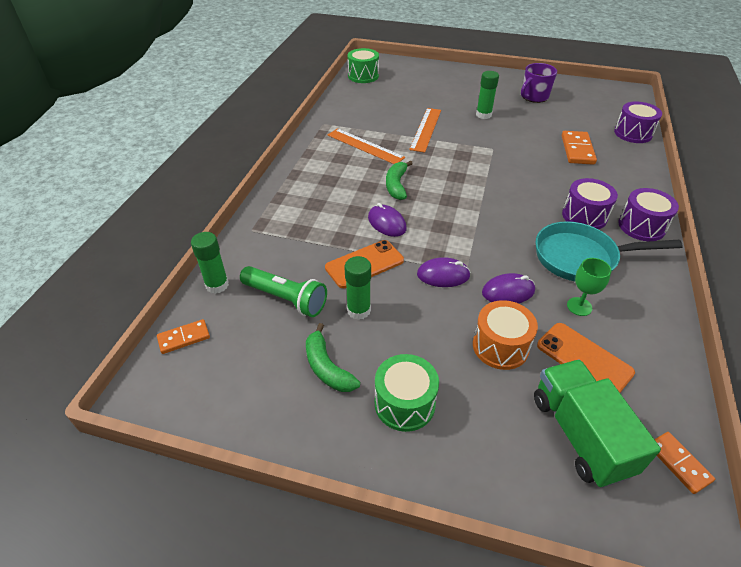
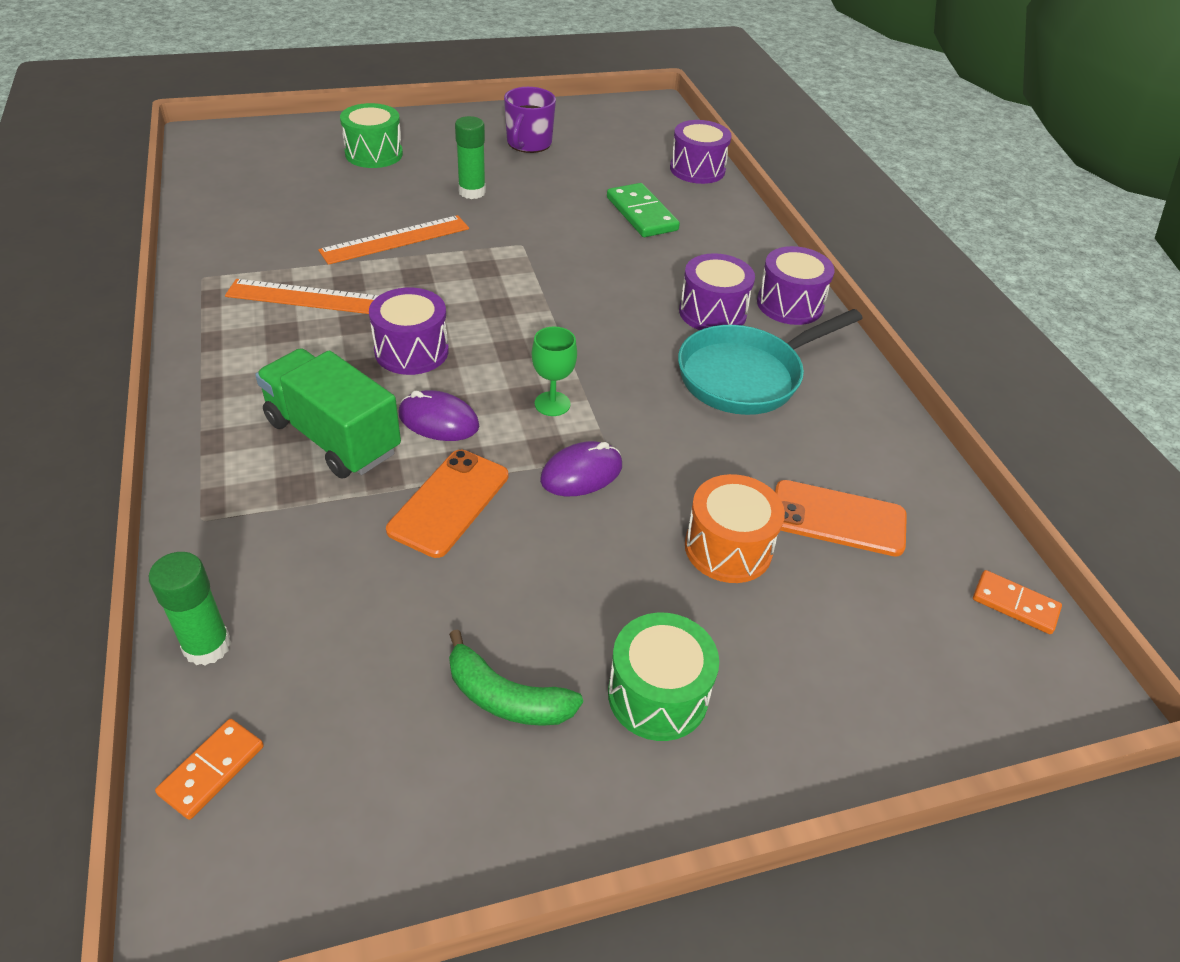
camera: 35 degrees left, 0 degrees up
(286, 299) = (356, 616): green flashlight -> none
(358, 310) = (492, 582): green glue stick -> none
(363, 76) = (217, 169): green drum -> green drum (374, 154)
(396, 185) = (411, 351): green banana -> purple drum
(426, 129) = (395, 240): orange ruler -> orange ruler turned 75 degrees clockwise
(508, 292) = (686, 463): purple mouse -> none
(577, 150) = (641, 214): orange domino -> green domino
(579, 306) = (787, 447): green goblet -> green goblet (552, 404)
(580, 434) = (896, 623): green truck -> green truck (333, 437)

